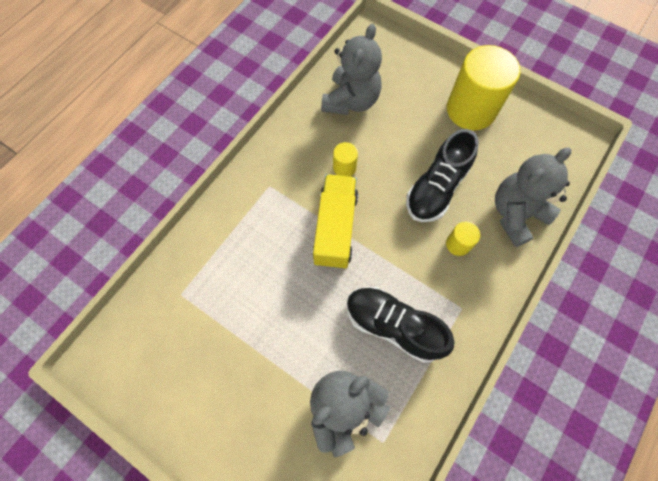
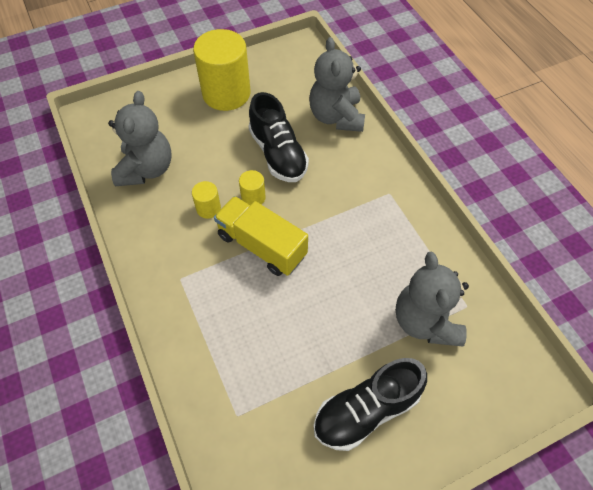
camera: 60 degrees left, 10 degrees down
(351, 101) = (146, 169): grey teddy bear -> grey teddy bear turned 45 degrees clockwise
(393, 326) = (376, 248): black shoe -> black shoe (366, 410)
(458, 244) = (335, 166): yellow cylinder -> yellow cylinder (253, 197)

